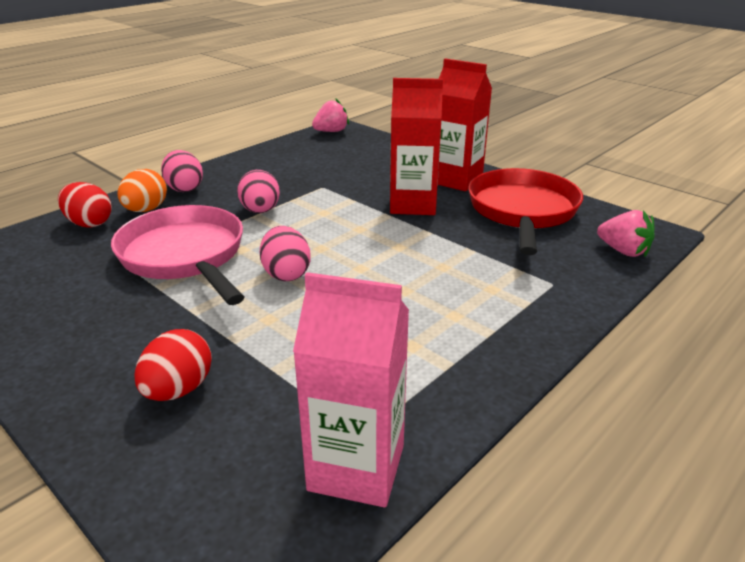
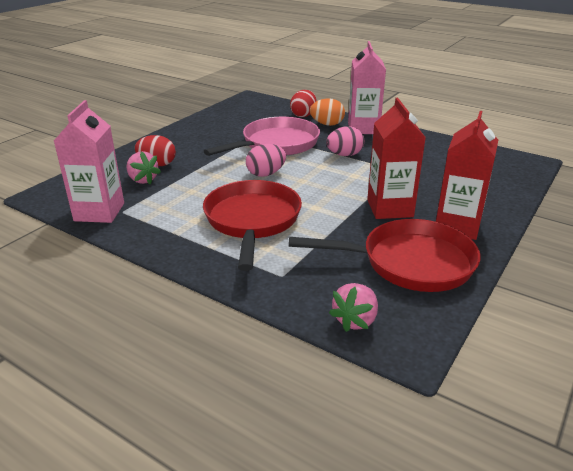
camera: 80 degrees right, 0 degrees up
(184, 188) = (363, 128): pink egg -> pink carton
(331, 131) = (518, 160): pink strawberry -> pink strawberry (143, 180)
(424, 295) = (252, 221): none -> red pan

